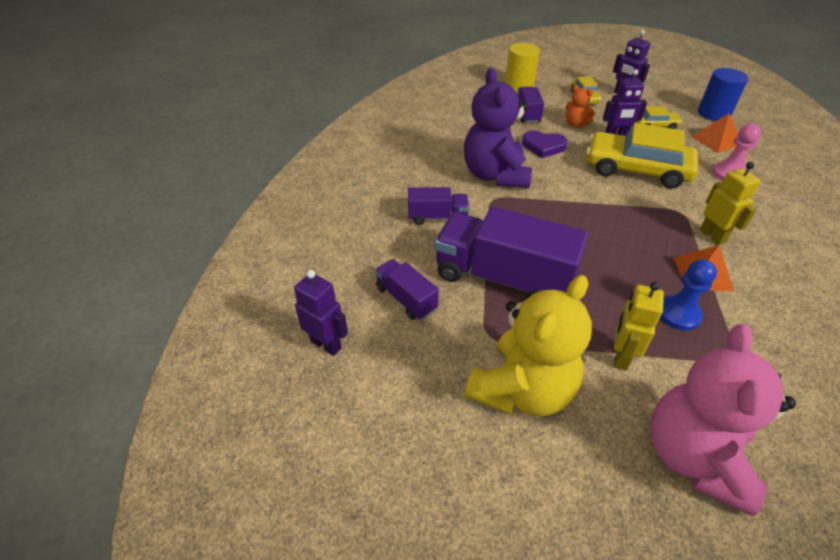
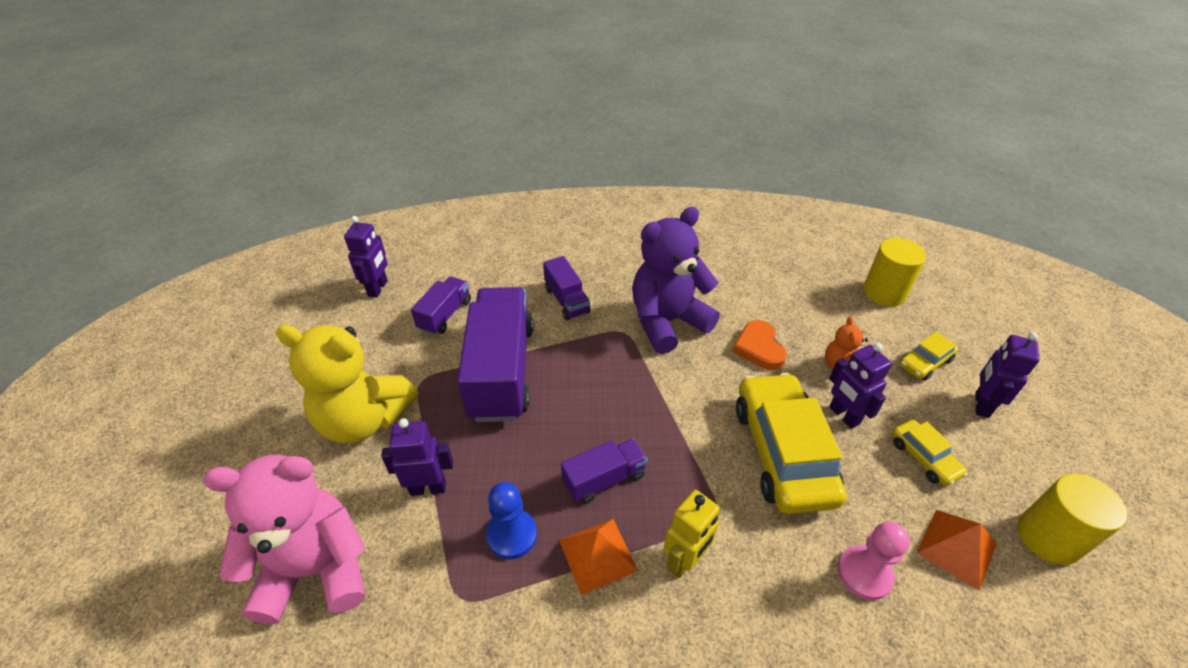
camera: 65 degrees right, 0 degrees up
(527, 113) = (822, 316): purple truck -> purple truck (604, 479)
(543, 146) = (759, 348): purple heart -> orange heart
(620, 356) = (428, 488): yellow robot -> purple robot
(713, 113) = (1048, 537): blue cylinder -> yellow cylinder

